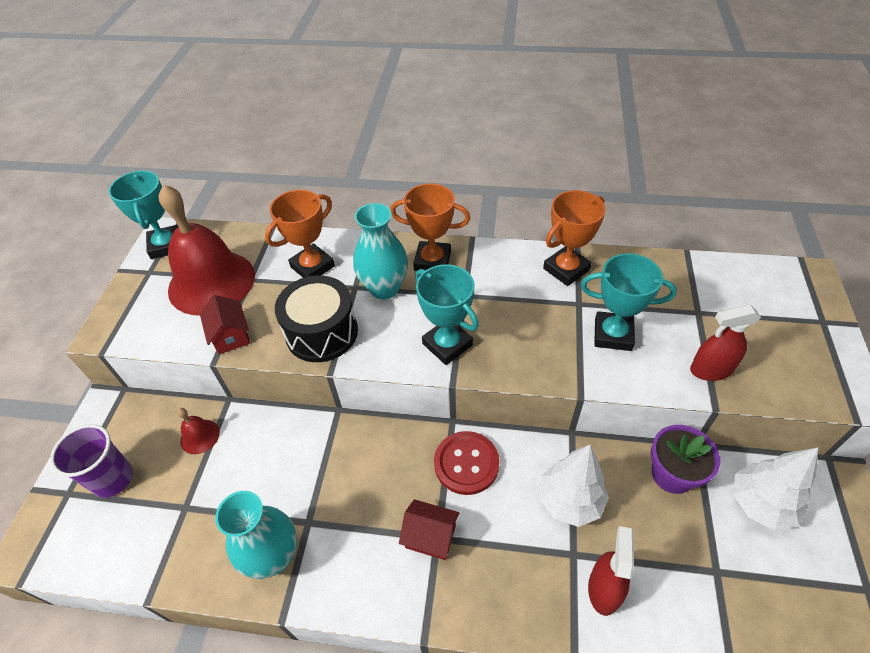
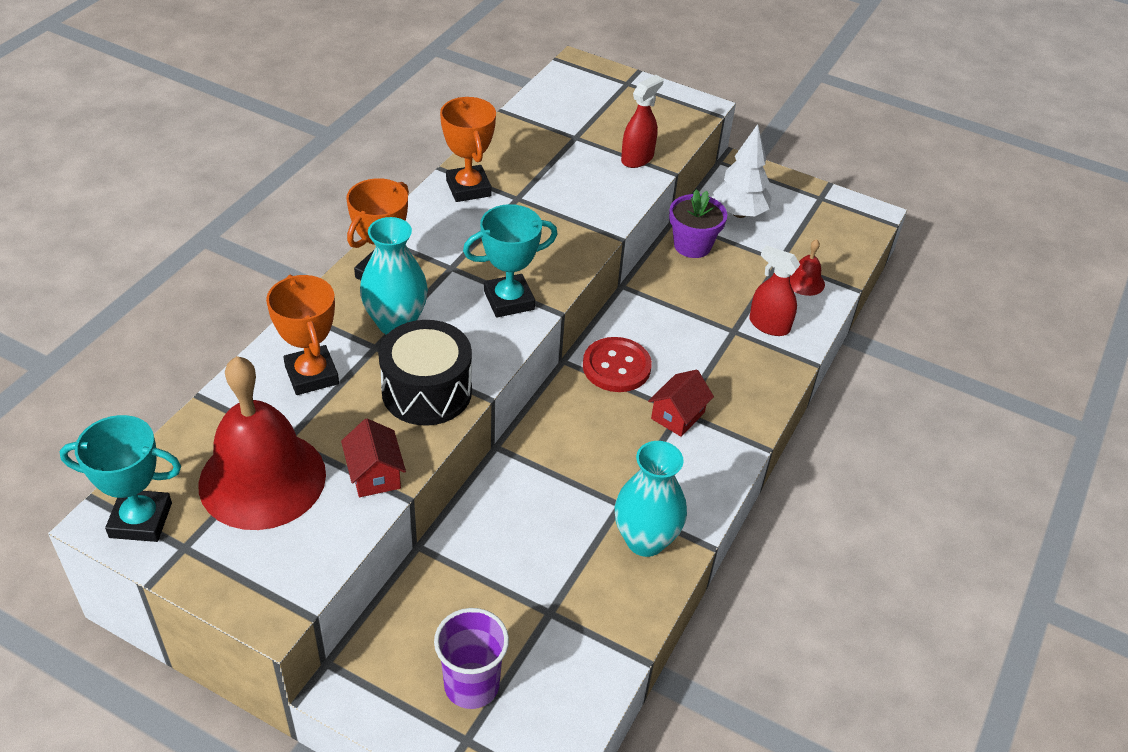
camera: 75 degrees left, 5 degrees down
(199, 436) = (458, 584): red bell -> red bell (805, 282)
(230, 335) = (375, 474): red house -> red house turned 75 degrees clockwise
(569, 501) = (686, 314): white tree -> none
(613, 334) = (567, 193): turquoise trophy -> none
(710, 370) = (637, 158): red spray bottle -> red spray bottle turned 150 degrees counterclockwise

